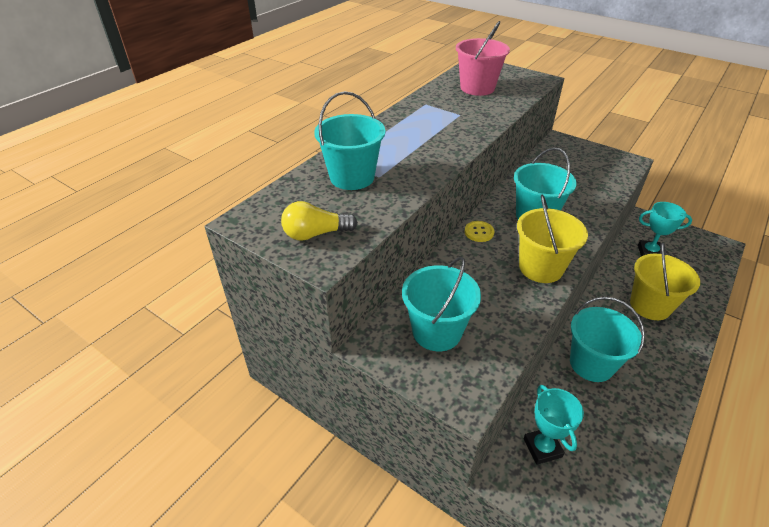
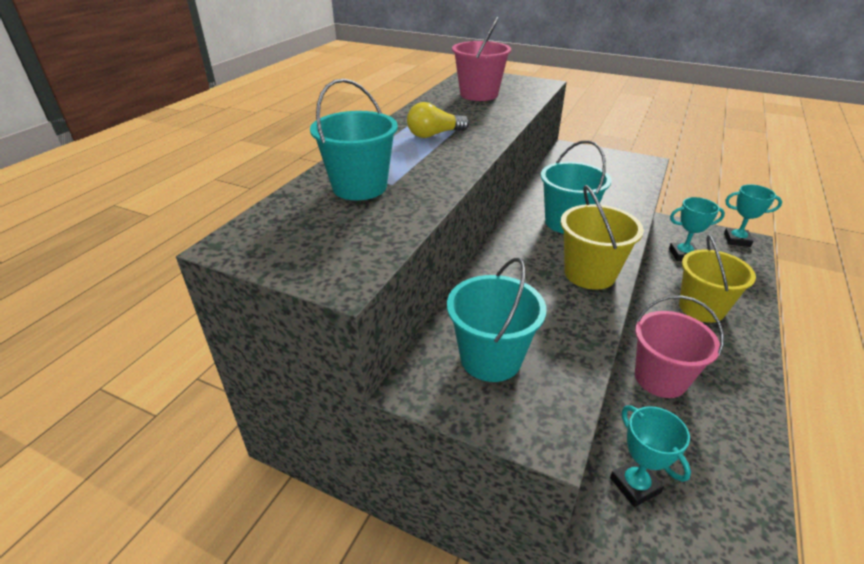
camera: 10 degrees left, 5 degrees down
(315, 234) = (327, 251): yellow light bulb -> yellow light bulb (434, 135)
(479, 232) = (510, 244): yellow button -> none
(591, 364) = (660, 378): turquoise bucket -> pink bucket
(707, 243) = (737, 240): none -> turquoise trophy

